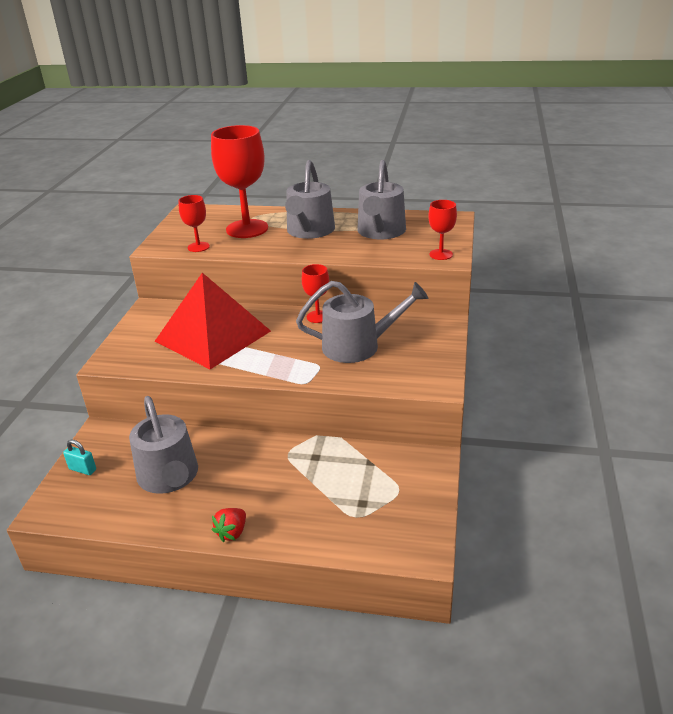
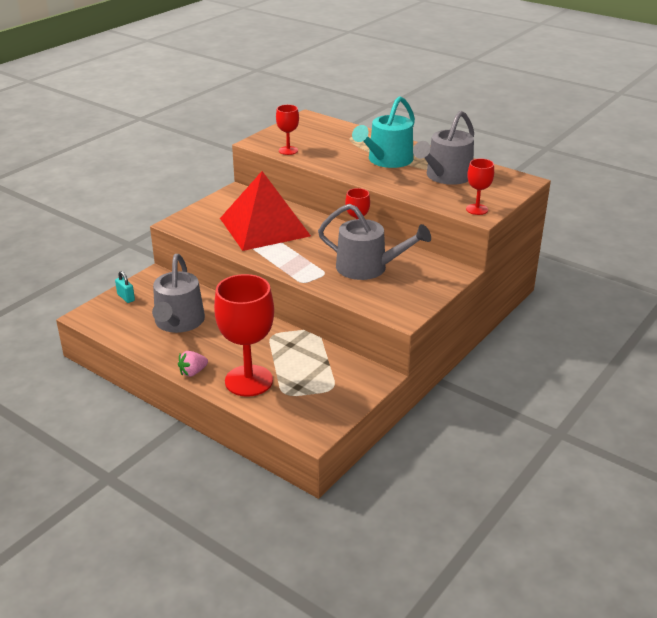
camera: 25 degrees right, 0 degrees up
(232, 532) = (193, 372): red strawberry -> pink strawberry
(247, 229) = (339, 145): red goblet -> red goblet (249, 381)
(309, 231) = (387, 160): grey watering can -> turquoise watering can

